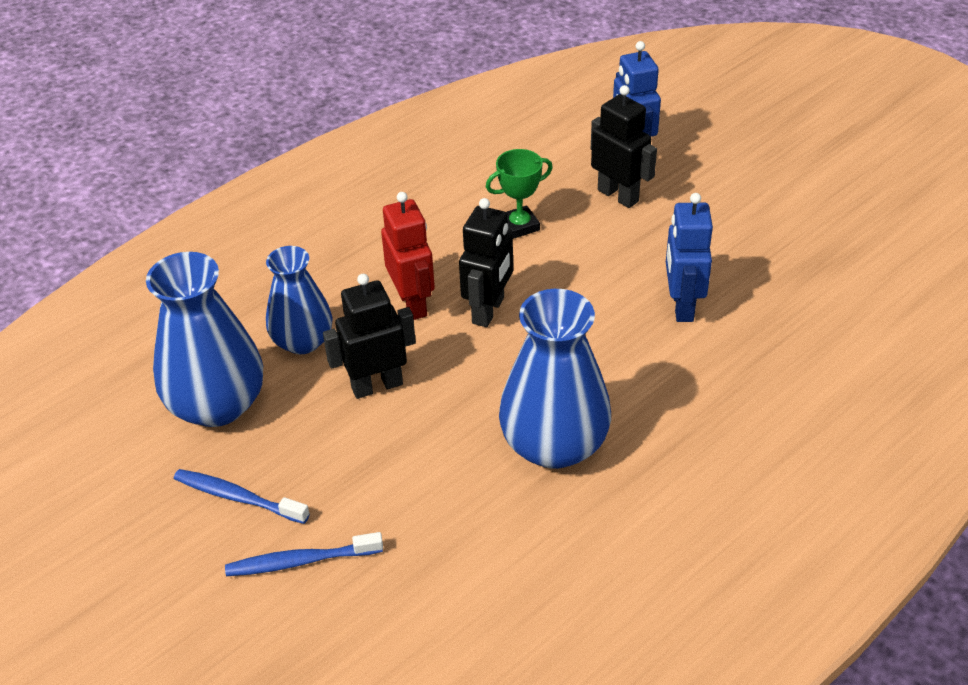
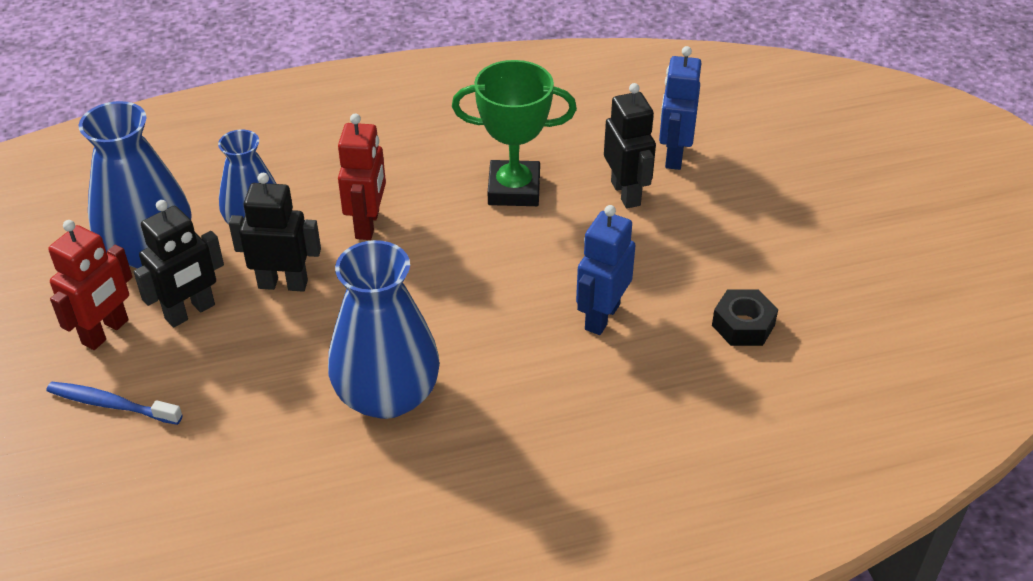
camera: 25 degrees right, 0 degrees up
(238, 497) = (106, 332): blue toothbrush -> red robot
(488, 310) = (426, 255): black robot -> black robot (190, 312)
(519, 226) = (514, 189): green trophy -> green trophy, size x1.64
(799, 269) = (743, 325): none -> black nut

